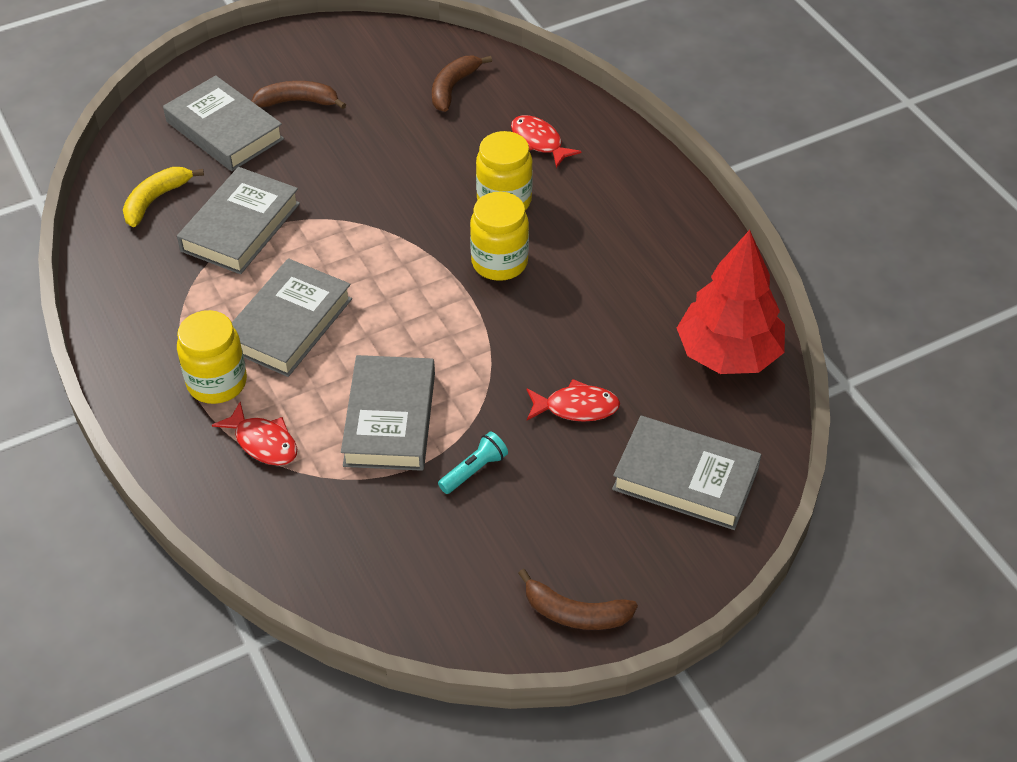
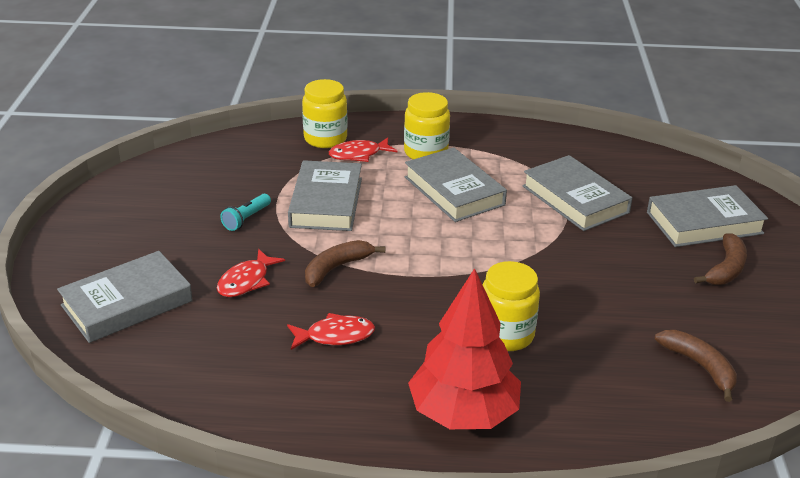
camera: 120 degrees right, 15 degrees down
(156, 200) = (633, 174): yellow banana -> none
(390, 419) = (326, 202): grey book -> grey book turned 60 degrees clockwise
(474, 470) = (246, 219): turquoise flashlight -> turquoise flashlight turned 45 degrees clockwise
(499, 262) = (431, 303): yellow jar -> yellow jar (325, 139)
(539, 142) = (576, 390): red fish -> red fish (335, 336)
(575, 613) = (99, 216): brown banana -> brown banana (336, 268)
(728, 354) = (205, 384): red tree -> red tree (463, 413)

